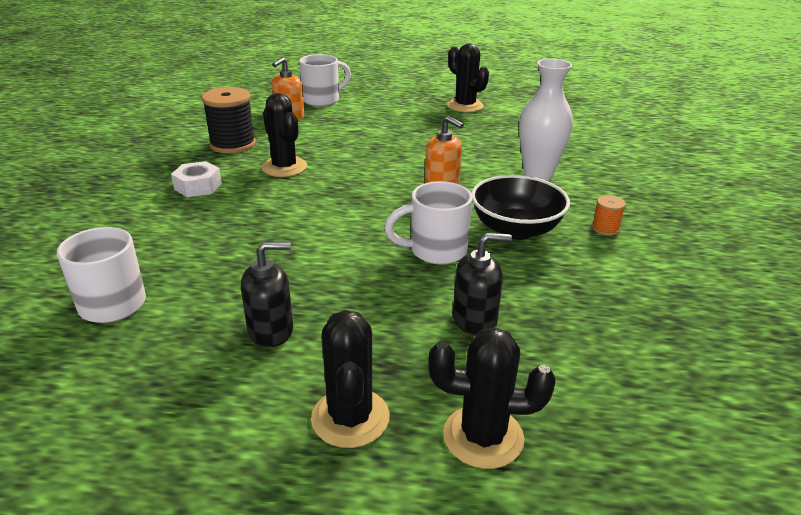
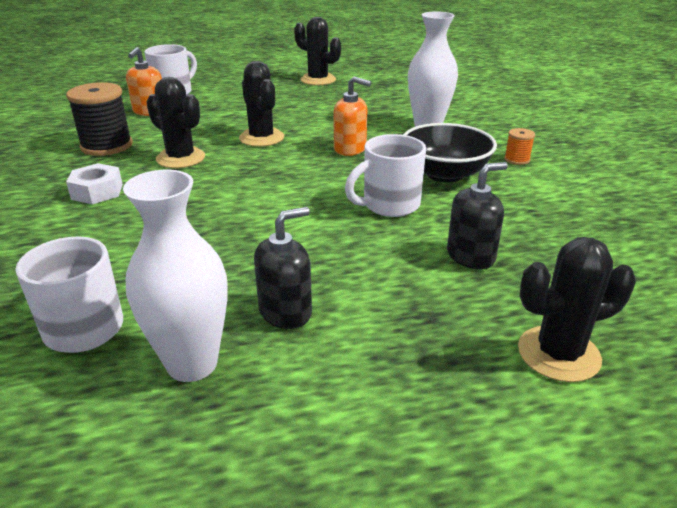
camera: 20 degrees left, 0 degrees up
(169, 355) = (192, 364): none -> white vase
(350, 418) = (428, 372): black cactus -> black cactus (261, 138)

